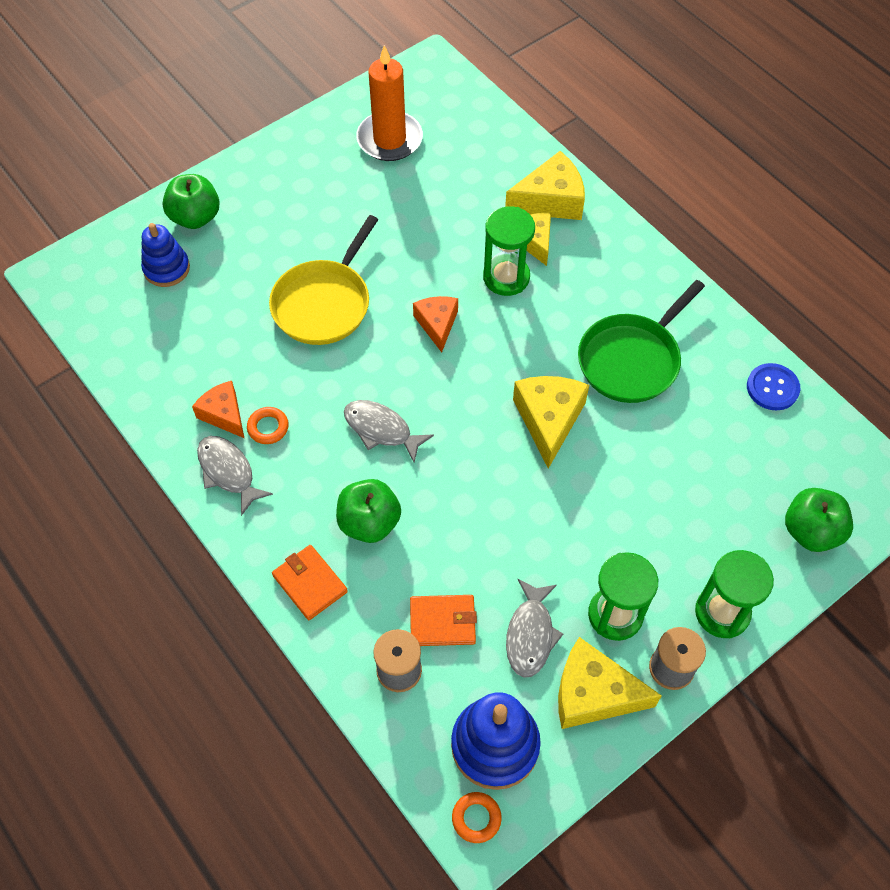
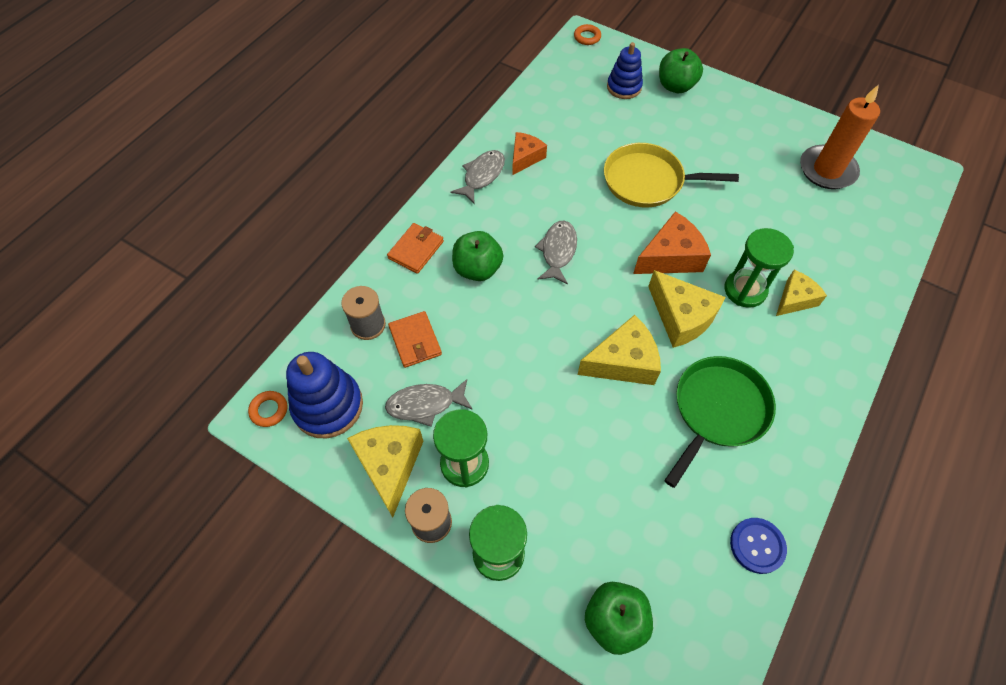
camera: 70 degrees right, 0 degrees up
(268, 427) = (527, 185): orange ring -> orange ring (587, 37)
(437, 324) = (670, 257): orange cheese -> orange cheese, size x1.54
(550, 200) = (847, 299): yellow cheese -> yellow cheese (681, 317)
(631, 360) = (718, 410): green pan -> green pan turned 105 degrees clockwise

